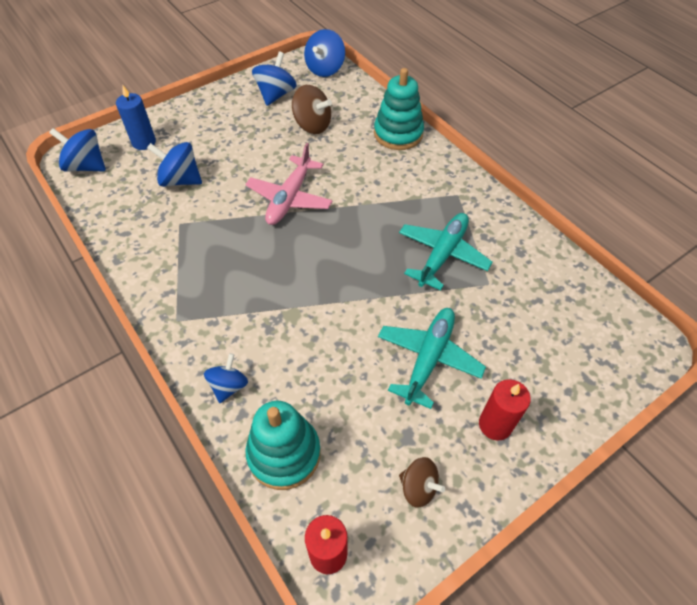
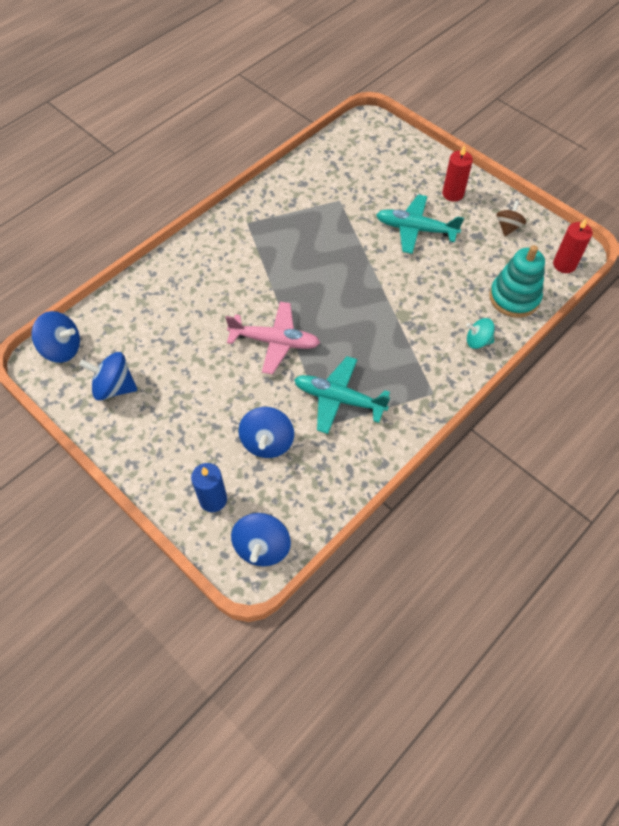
camera: 100 degrees left, 5 degrees up
(229, 386) = (477, 341): blue spinning top -> turquoise spinning top
(312, 125) = (165, 343): brown spinning top -> none
(398, 134) = (171, 271): turquoise stacking toy -> none
(442, 254) = (317, 228): turquoise plane -> turquoise plane (339, 399)

